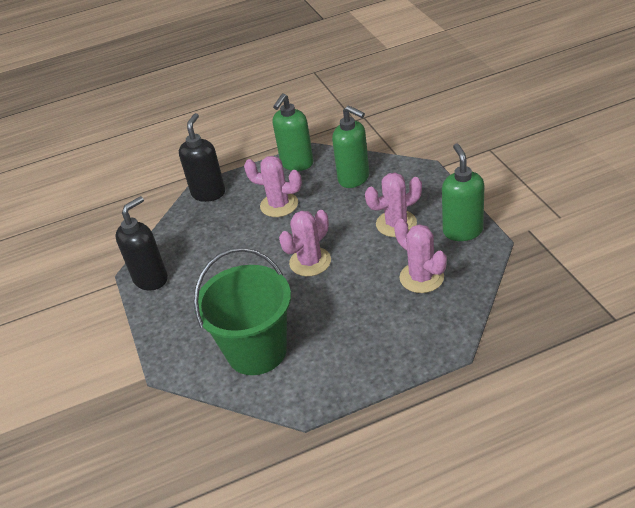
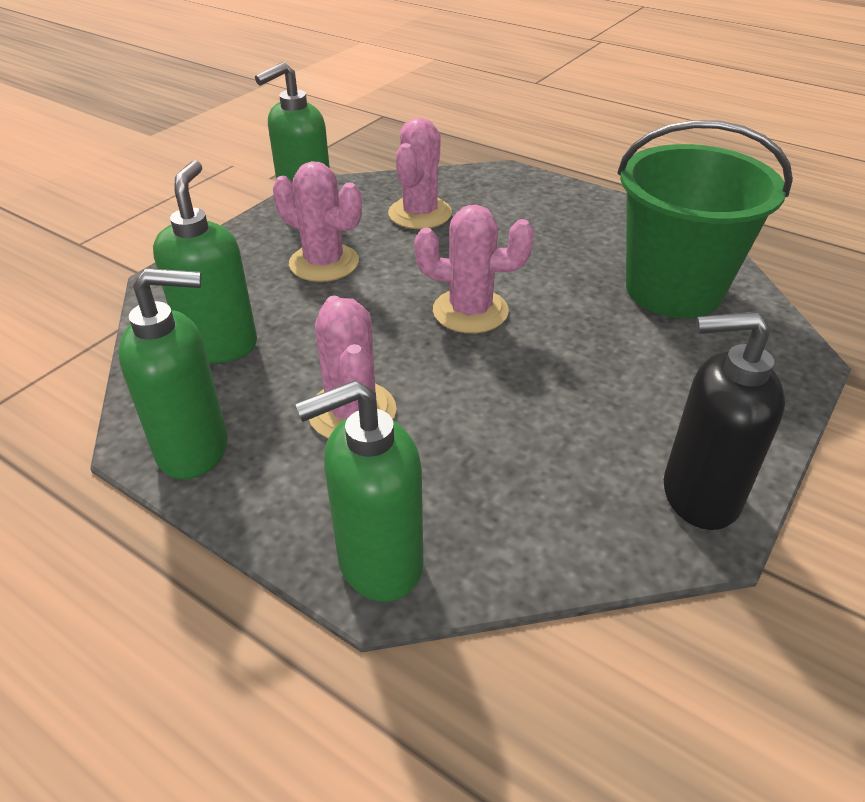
camera: 130 degrees left, 0 degrees up
(208, 193) = (379, 563): black soap dispenser -> green soap dispenser

